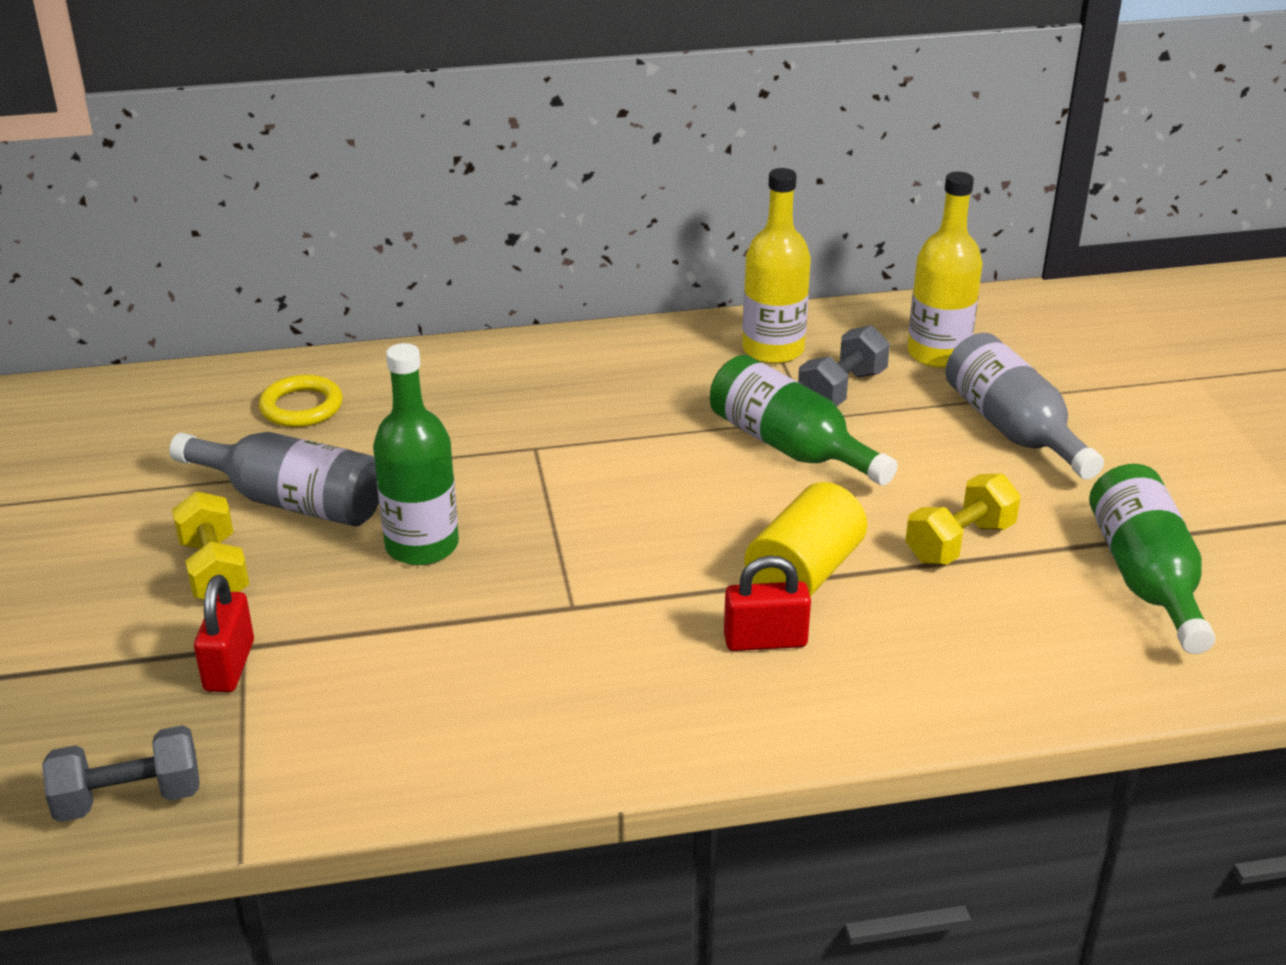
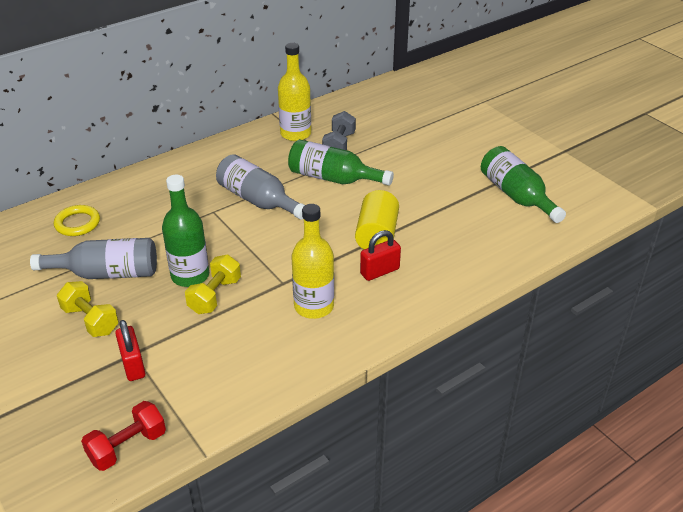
camera: 25 degrees left, 5 degrees up
(129, 798) = (127, 446): grey dumbbell -> red dumbbell
(938, 354) = (370, 117): yellow bottle -> yellow bottle (314, 306)
(959, 542) = (433, 202): yellow dumbbell -> yellow dumbbell (215, 296)
(1013, 429) = (424, 144): grey bottle -> grey bottle (258, 200)

